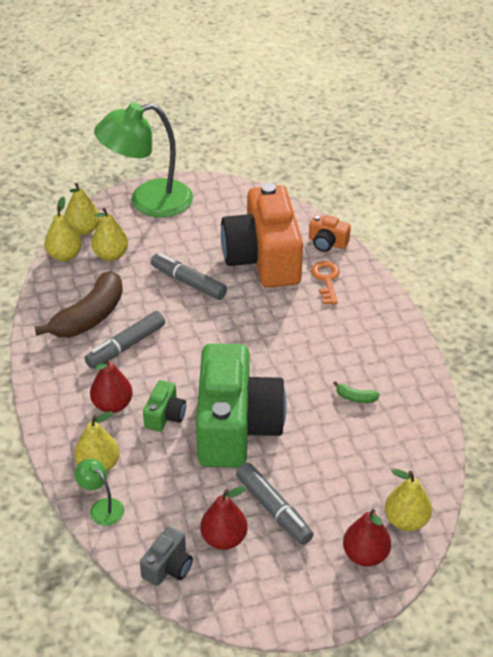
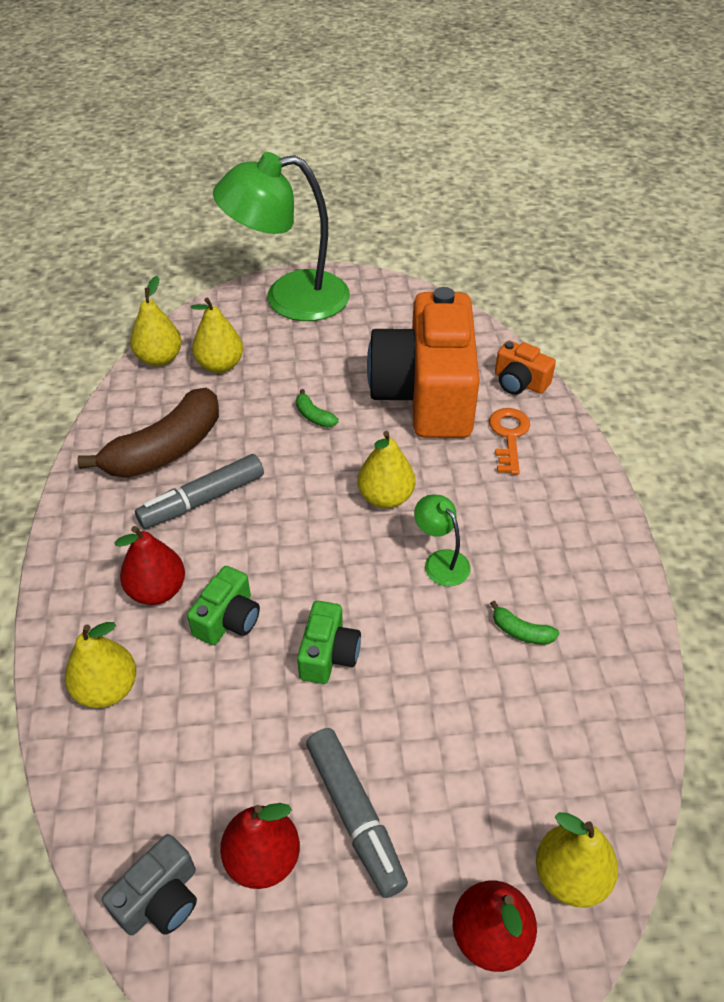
camera: 10 degrees right, 5 degrees up
(83, 230) = (194, 327): yellow pear -> yellow pear (385, 497)
(102, 507) = (90, 765): green lamp -> green lamp (440, 561)
(188, 282) = (314, 416): grey marker -> green banana
(236, 427) = (328, 654): green camera -> green camera, size x0.42

